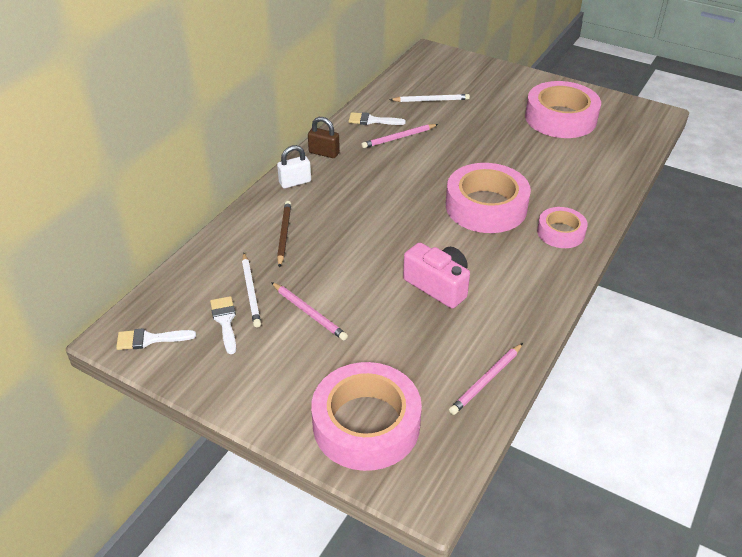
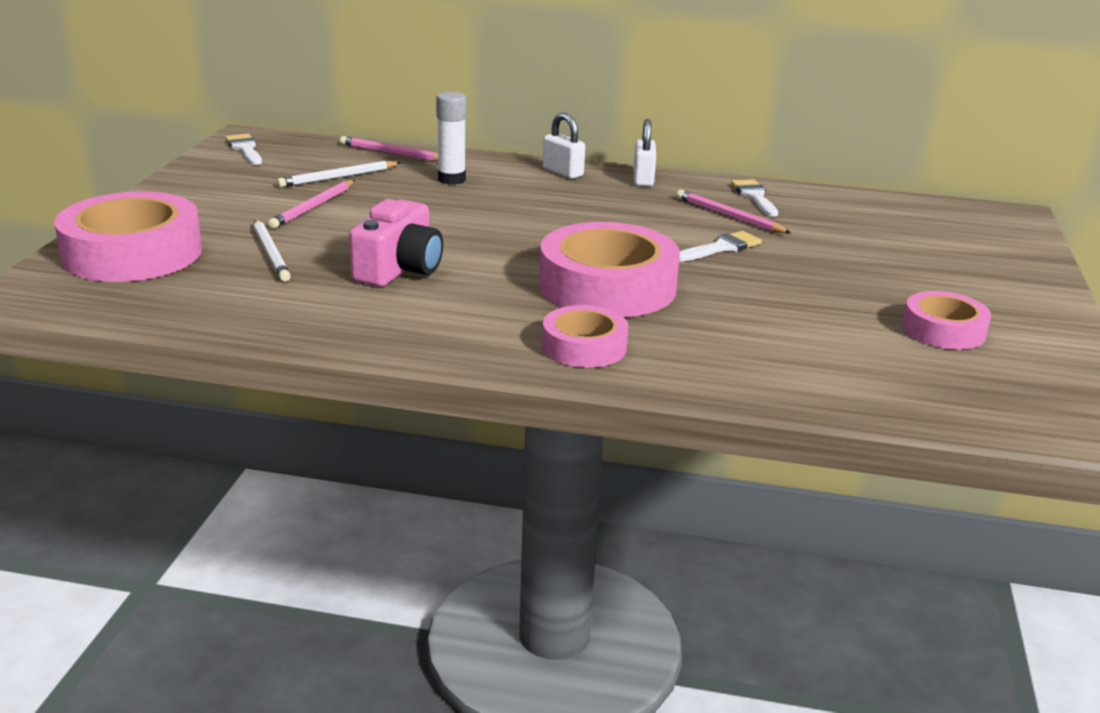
camera: 70 degrees right, 15 degrees down
(225, 321) = (284, 173): white brush -> white brush (722, 248)
(284, 234) = (451, 179): brown pencil -> white glue stick
(324, 153) = (643, 179): brown padlock -> white padlock
(431, 100) = (861, 227): white pencil -> white pencil (271, 253)
(486, 380) = (218, 313): pink pencil -> pink pencil (392, 153)
(560, 118) = (943, 330): pink tape -> pink tape, size x0.56

